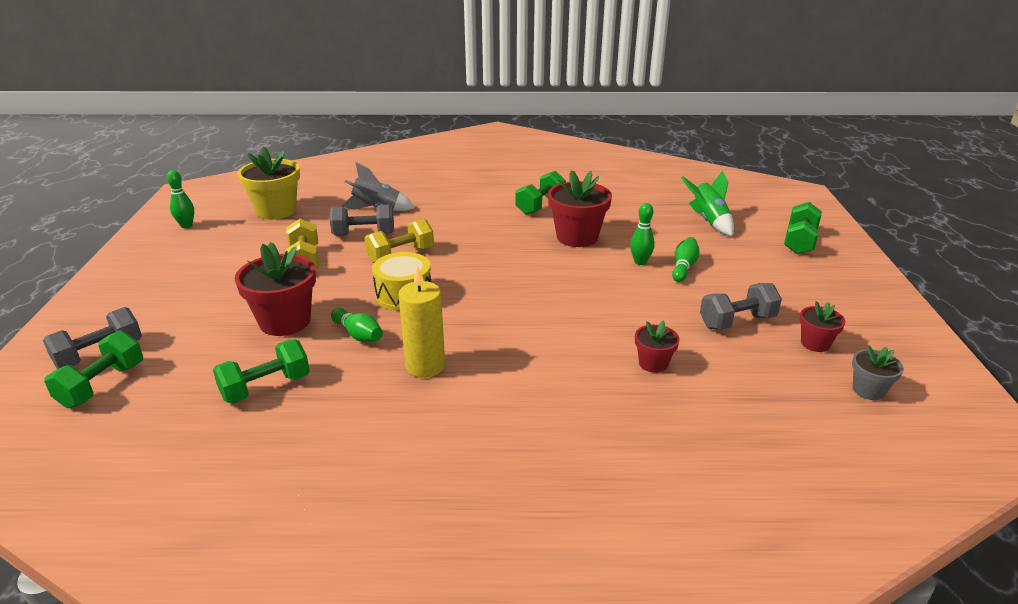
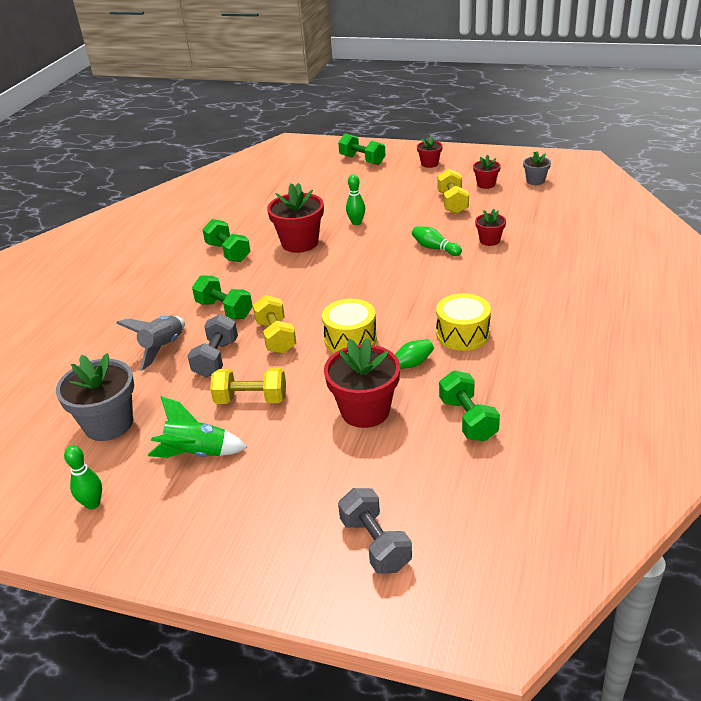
camera: 70 degrees left, 5 degrees up
(102, 385) = (433, 532): green dumbbell -> green dumbbell (224, 310)
(276, 211) = (108, 424): yellow flower pot -> grey flower pot
(425, 366) = (462, 334): yellow candle -> yellow drum
(683, 267) = (373, 207): green bowling pin -> green bowling pin (434, 248)
(708, 221) = (310, 184): green rocket -> green rocket (197, 454)
(737, 322) = (452, 203): grey dumbbell -> yellow dumbbell
(835, 290) = (429, 164): none -> red flower pot

